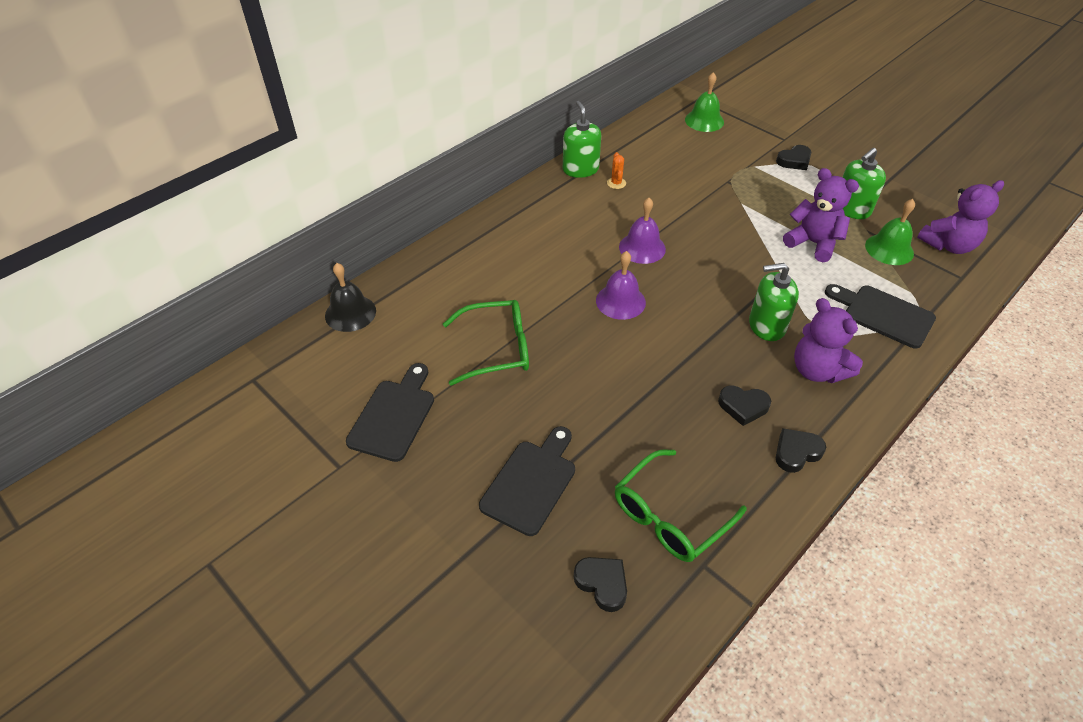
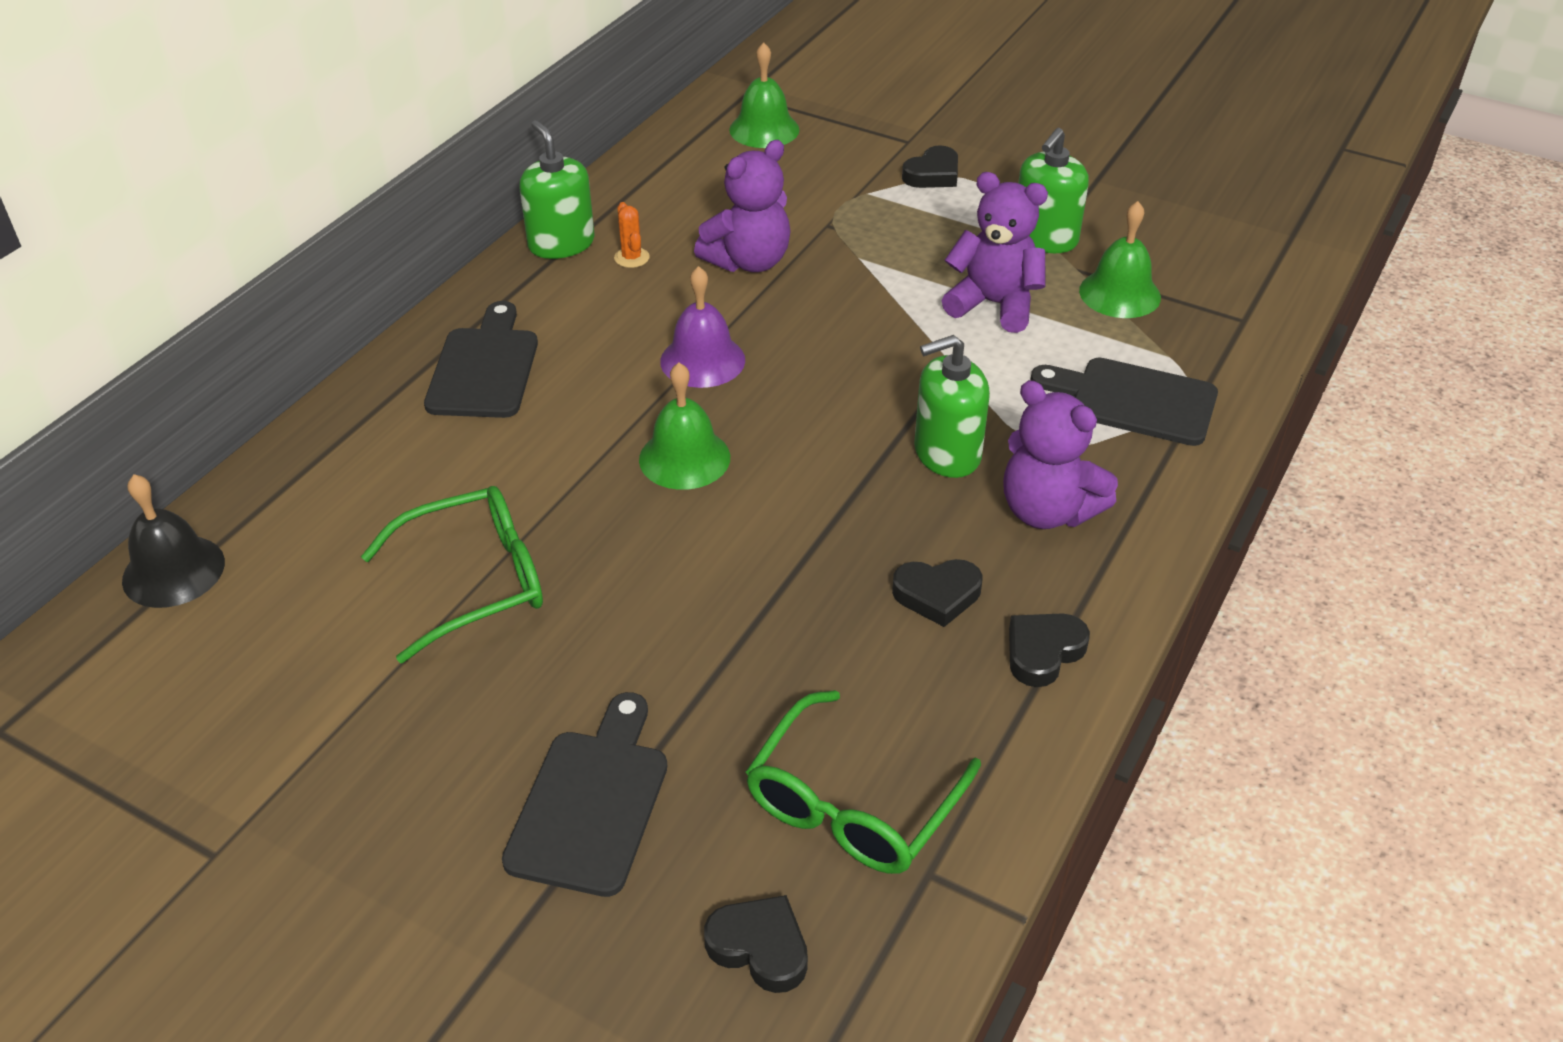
camera: 15 degrees left, 5 degrees down
(394, 416) = (302, 740): black cutting board -> black cutting board (485, 368)
(620, 301) = (684, 458): purple bell -> green bell
(948, 245) = (1211, 272): purple teddy bear -> purple teddy bear (749, 261)

